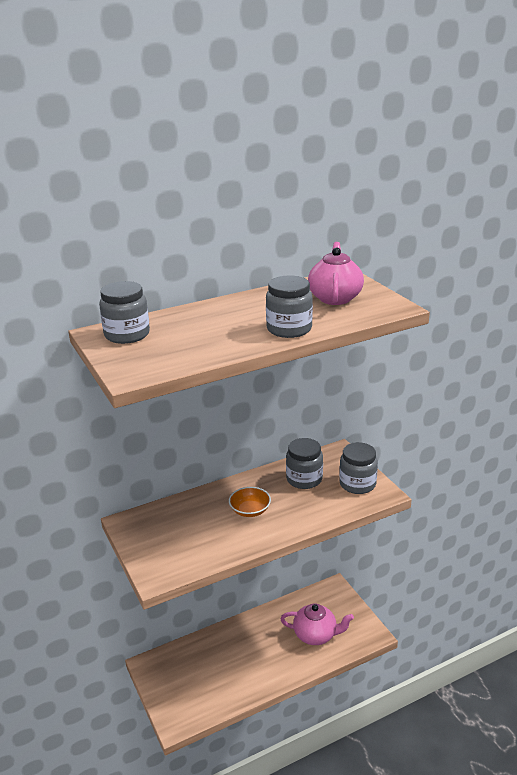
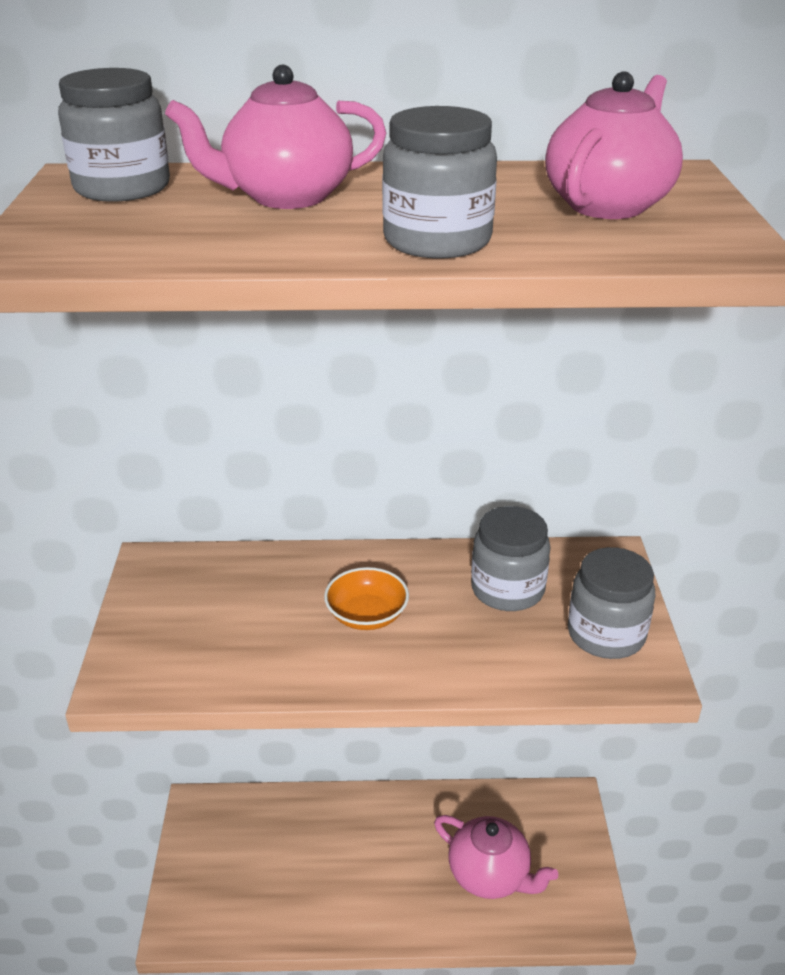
camera: 25 degrees right, 5 degrees up
(205, 323) = (285, 197): none -> pink teapot

